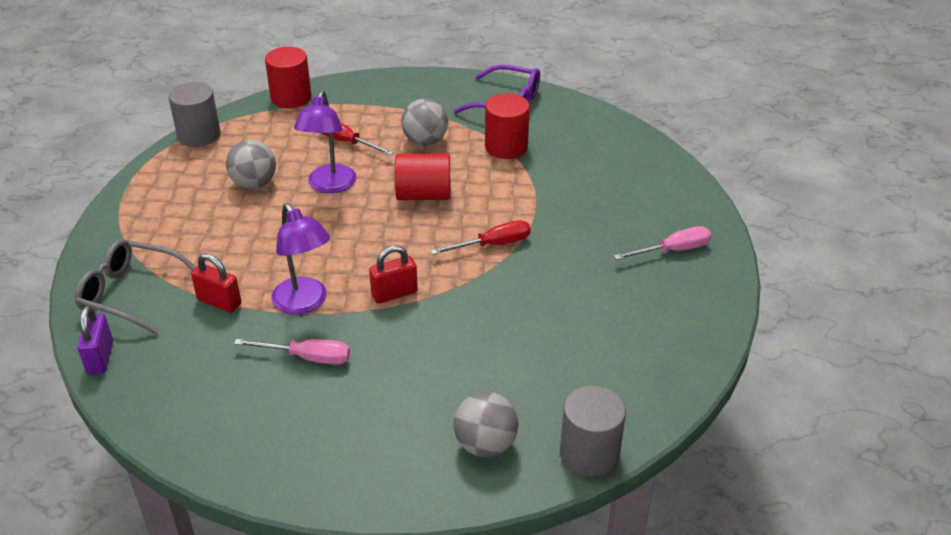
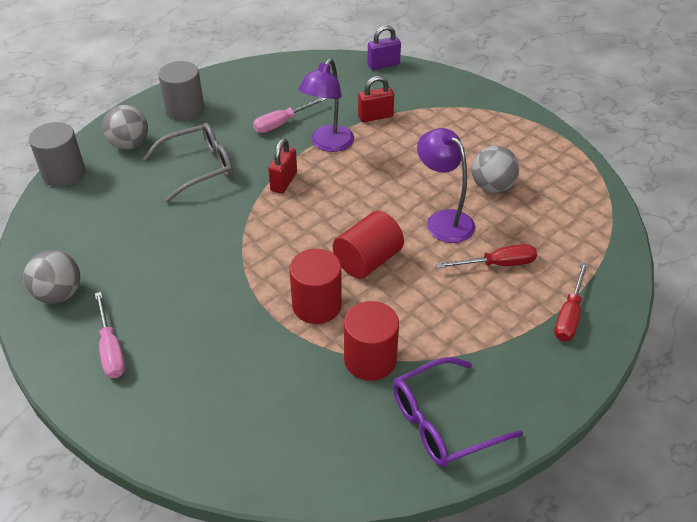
camera: 135 degrees right, 5 degrees up
(100, 358) = (383, 65): purple padlock -> purple padlock turned 60 degrees counterclockwise
(130, 293) = (428, 92): grey glasses -> grey glasses (199, 167)
(199, 135) = (600, 193): grey cylinder -> grey cylinder (185, 109)
(291, 97) = (617, 273): red cylinder -> red cylinder (317, 305)
(304, 303) = (328, 144): purple lamp -> purple lamp turned 75 degrees counterclockwise
(425, 141) = (443, 312): grey ball -> grey ball (59, 294)
(493, 244) = (262, 256): red screwdriver -> red screwdriver (569, 315)
(673, 250) = (111, 349): pink screwdriver -> pink screwdriver turned 45 degrees counterclockwise

